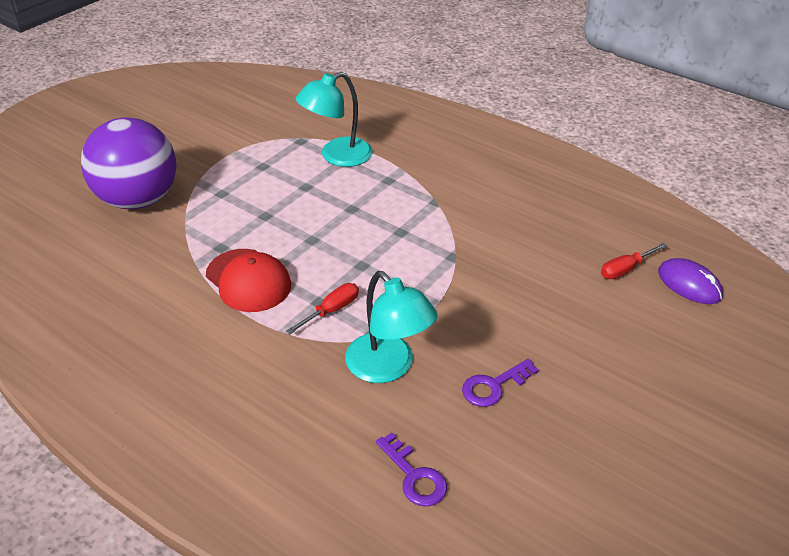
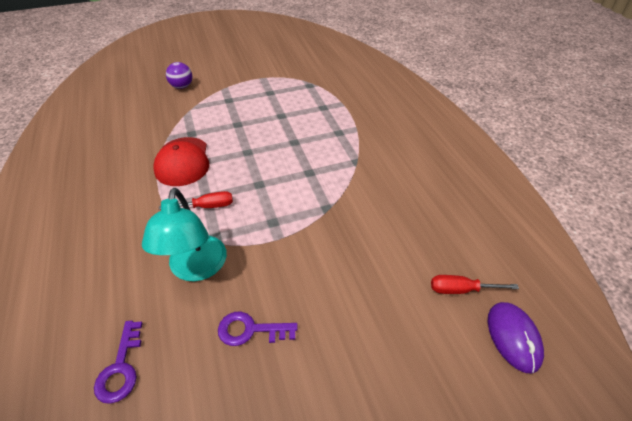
camera: 35 degrees right, 5 degrees up
(138, 200) = (182, 86): purple ball -> purple ball, size x0.42
(337, 156) = (322, 103): turquoise lamp -> none

